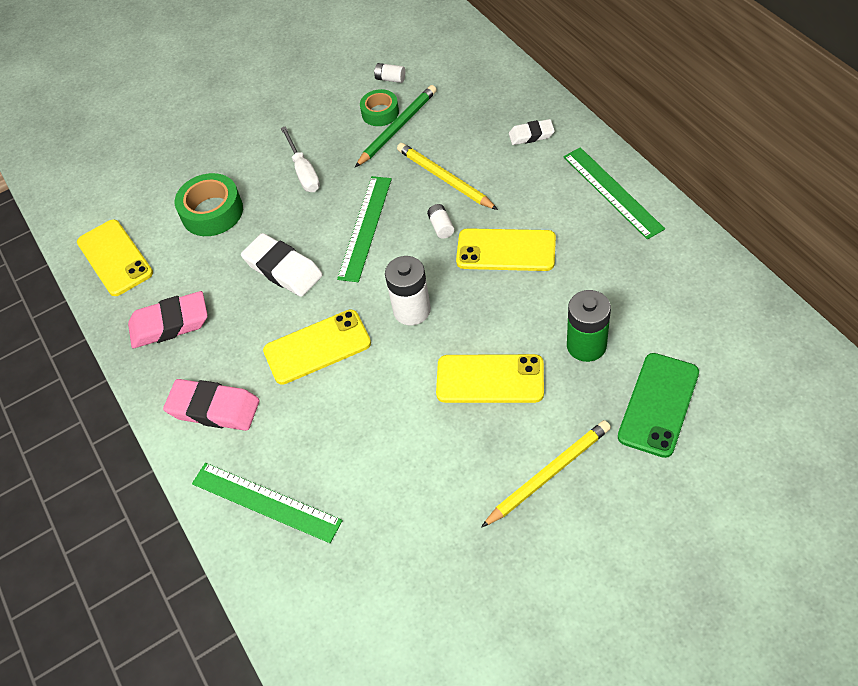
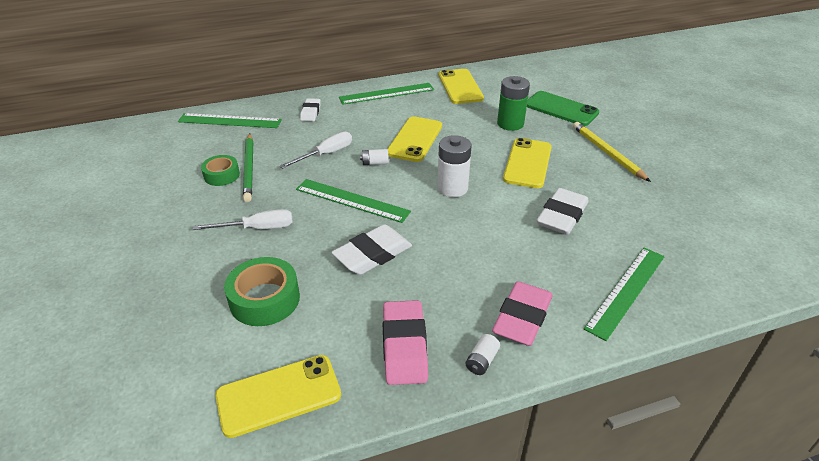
camera: 85 degrees left, 15 degrees down
(317, 347) = (471, 243): yellow phone -> yellow phone (460, 87)
(385, 429) = (562, 216): none -> white eraser
(390, 79) = (184, 164): white battery -> white battery (482, 361)
(397, 128) = (249, 169): green pencil -> green pencil turned 150 degrees counterclockwise
(445, 179) = (326, 154): yellow pencil -> white screwdriver
(484, 76) = (229, 121): none -> green ruler

